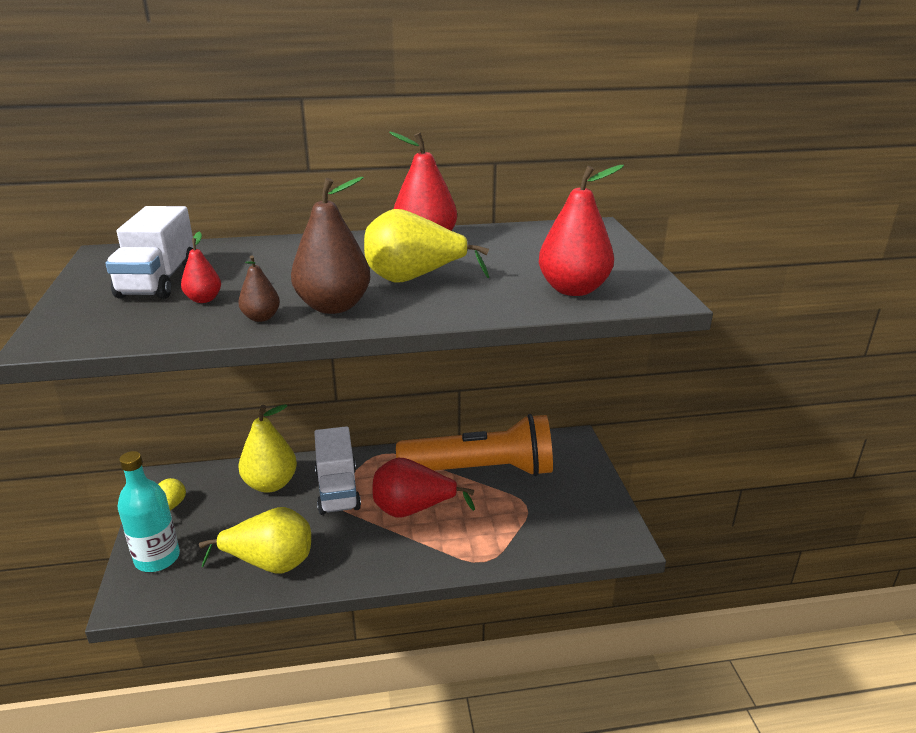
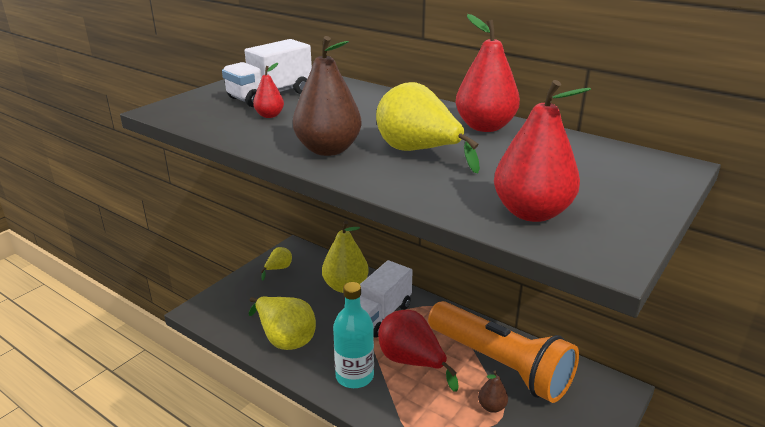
camera: 45 degrees right, 0 degrees up
(157, 558) = (237, 295): turquoise bottle -> turquoise bottle (354, 376)
(261, 318) = (275, 139): brown pear -> brown pear (491, 407)

